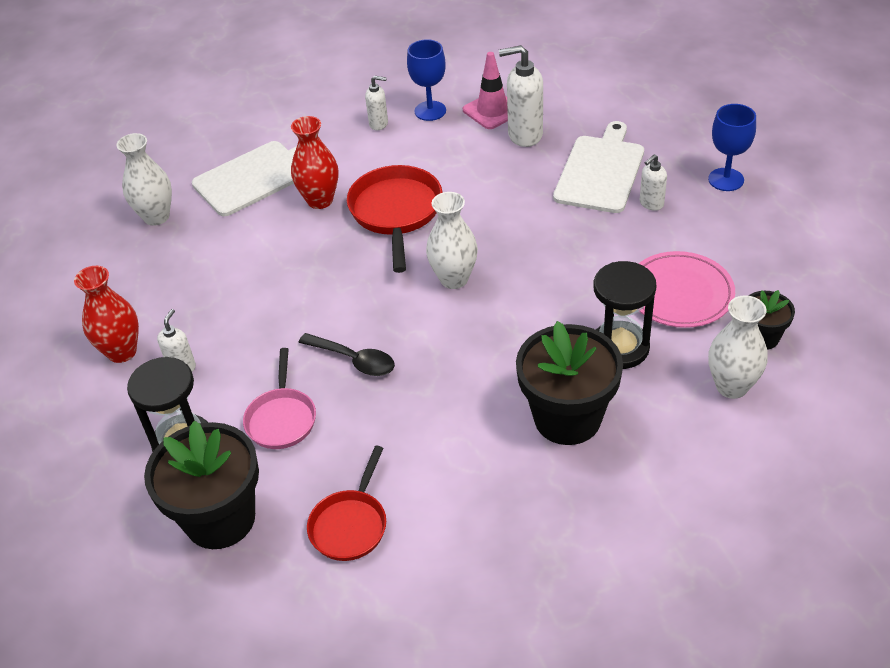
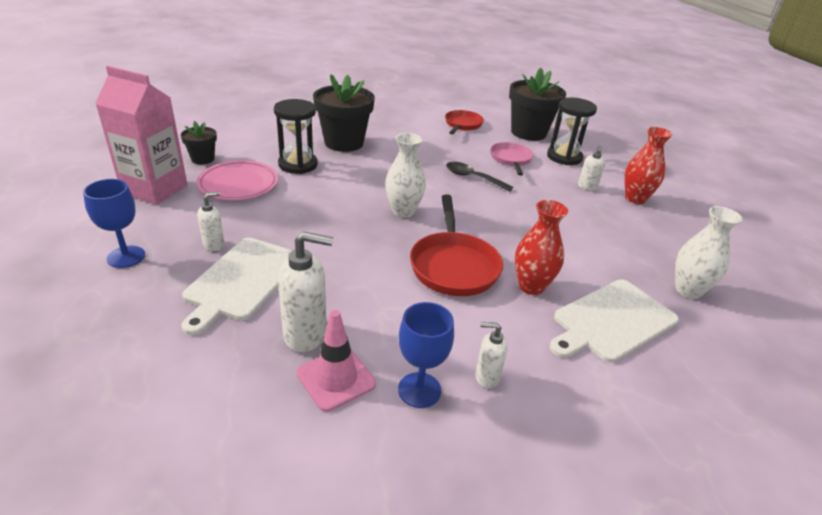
camera: 175 degrees right, 10 degrees down
(731, 386) = (241, 143): white vase -> none
(776, 269) = (155, 189): none -> pink carton

